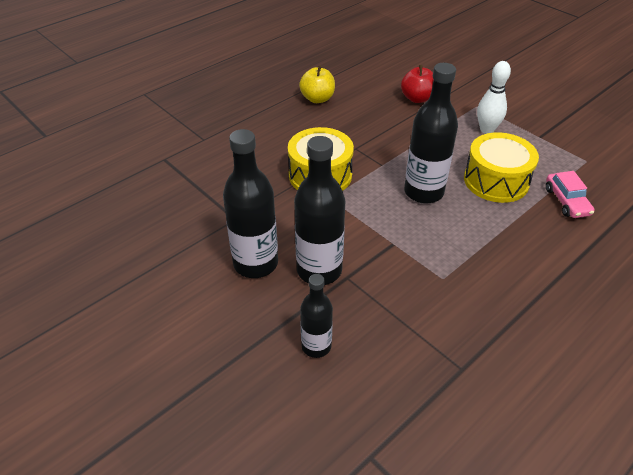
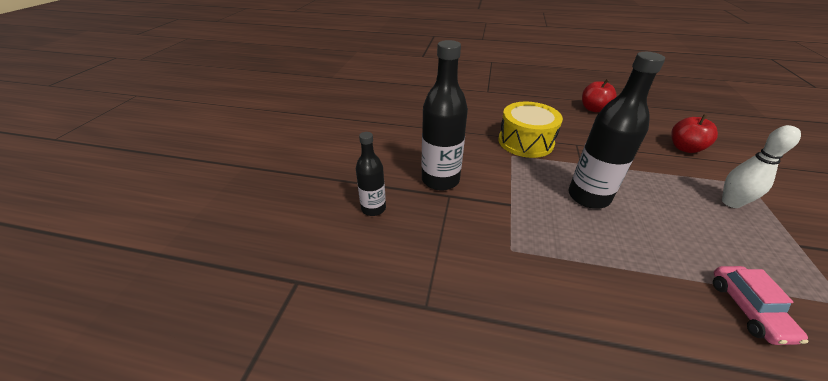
camera: 55 degrees right, 5 degrees down
(255, 263) = (415, 152): black bottle -> none
(317, 99) = (593, 109): yellow apple -> red apple
(496, 181) = (677, 237): yellow drum -> none
(566, 201) = (748, 309): pink car -> pink car turned 45 degrees counterclockwise

